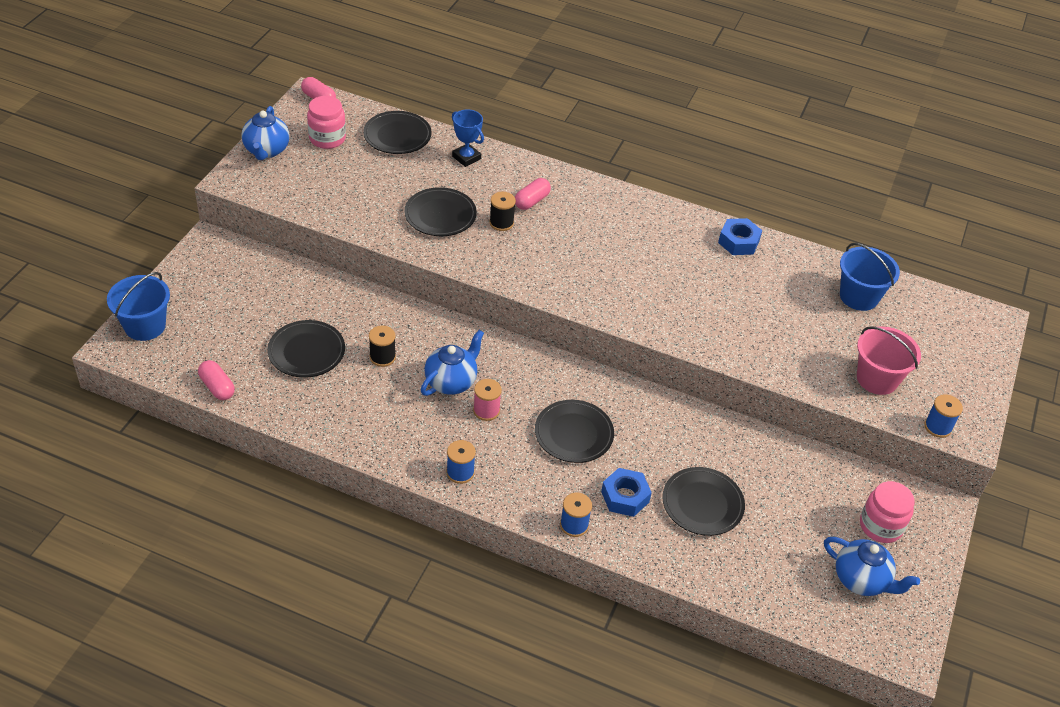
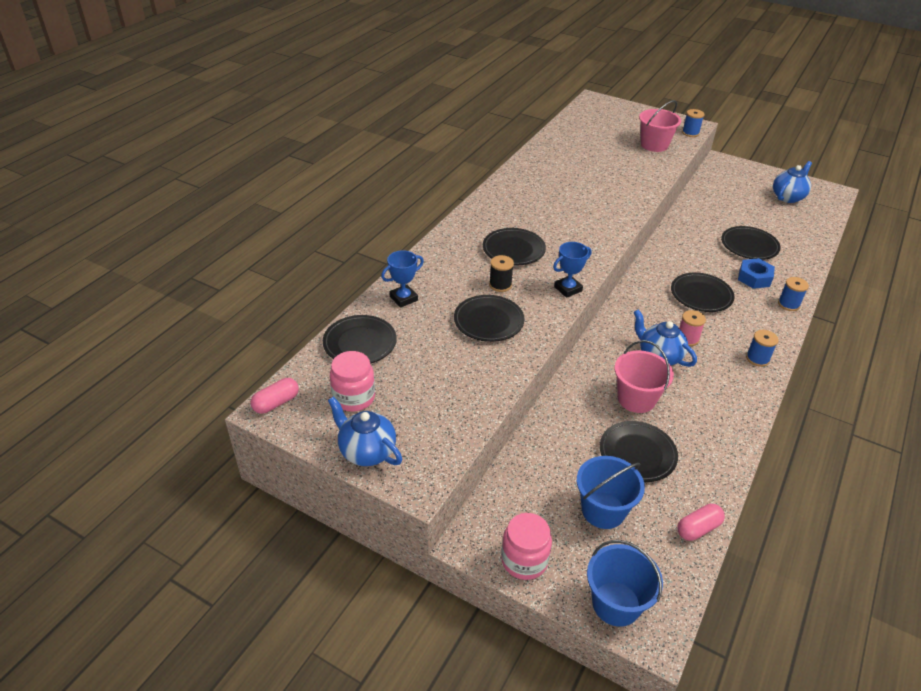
camera: 80 degrees left, 5 degrees down
(266, 150) = (367, 451): blue teapot -> blue teapot turned 150 degrees counterclockwise
(382, 357) = (636, 399): black spool -> pink bucket
(504, 274) = (568, 289): none -> blue trophy
(532, 201) = (471, 265): pink capsule -> none
(568, 233) = (513, 250): none -> black plate
(738, 242) = (523, 174): blue nut -> none
(859, 296) = (578, 138): blue bucket -> blue bucket (603, 510)
(880, 526) = (744, 183): pink jar -> pink jar (524, 560)

